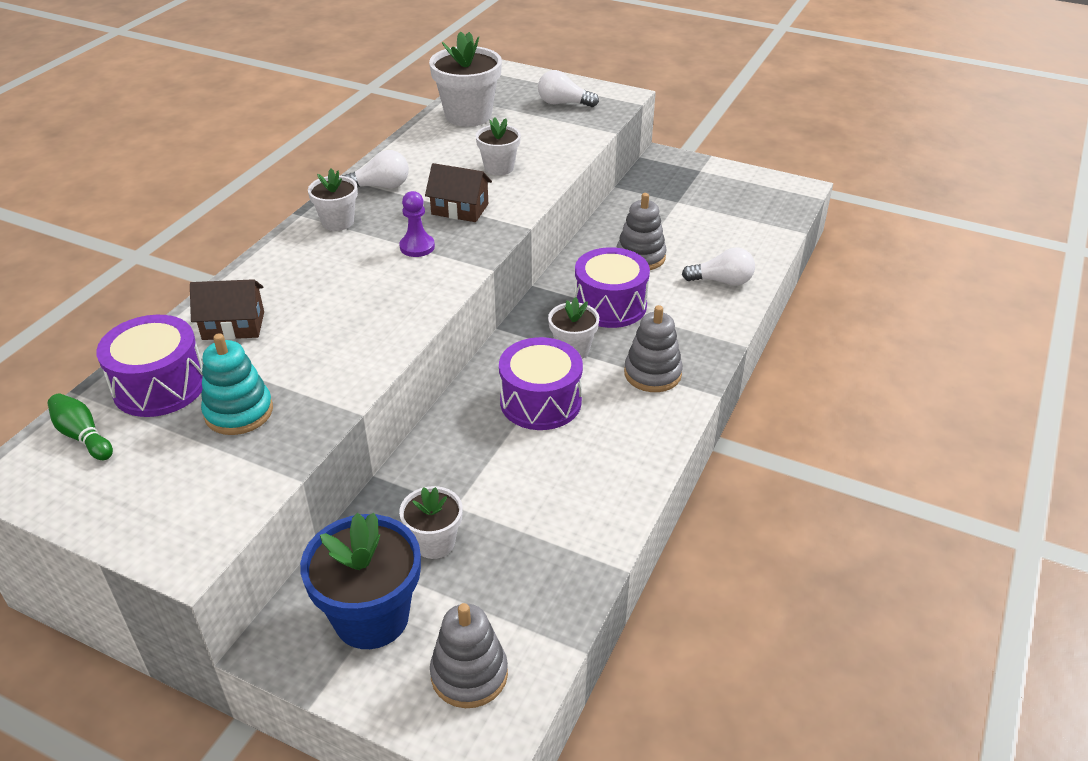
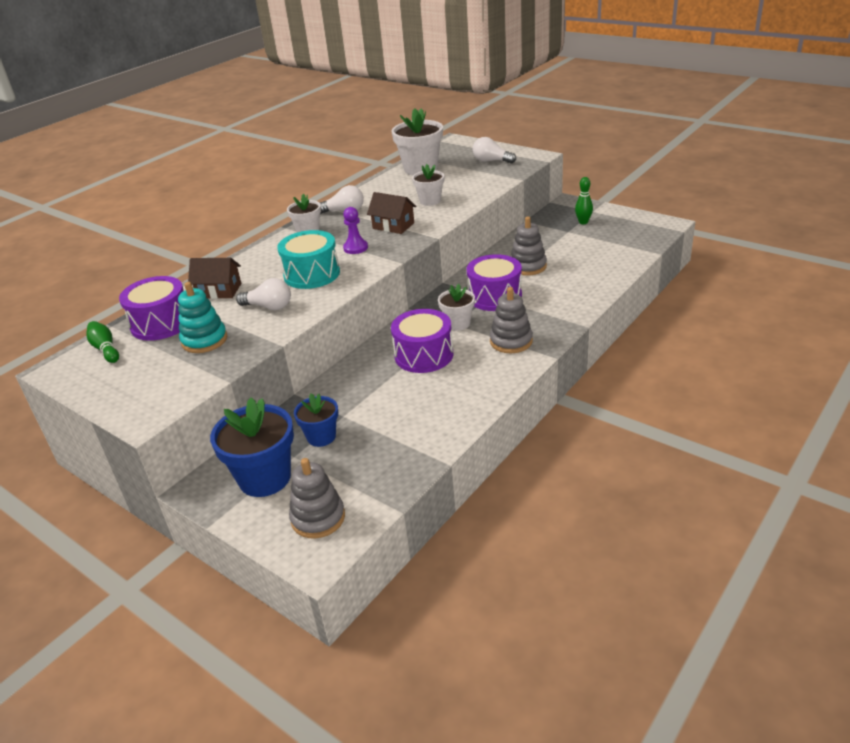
camera: 15 degrees right, 5 degrees down
(366, 292) = (312, 274): none -> turquoise drum
(434, 542) = (321, 437): white flower pot -> blue flower pot
(693, 187) = (583, 222): none -> green bowling pin
(722, 281) = (584, 284): white light bulb -> white light bulb (269, 307)

